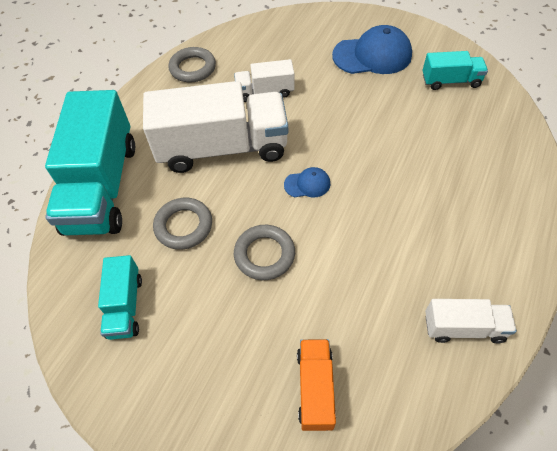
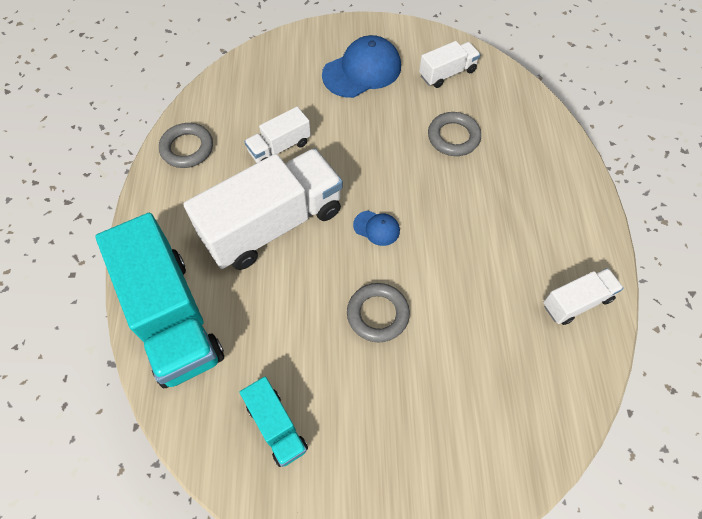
camera: 30 degrees left, 5 degrees up
(183, 226) = (284, 321): grey ring -> grey ring (453, 137)
(307, 184) = (376, 228): blue cap -> blue cap turned 60 degrees clockwise
(315, 388) = (491, 414): orange truck -> none
(450, 81) = (447, 73): turquoise truck -> white truck

